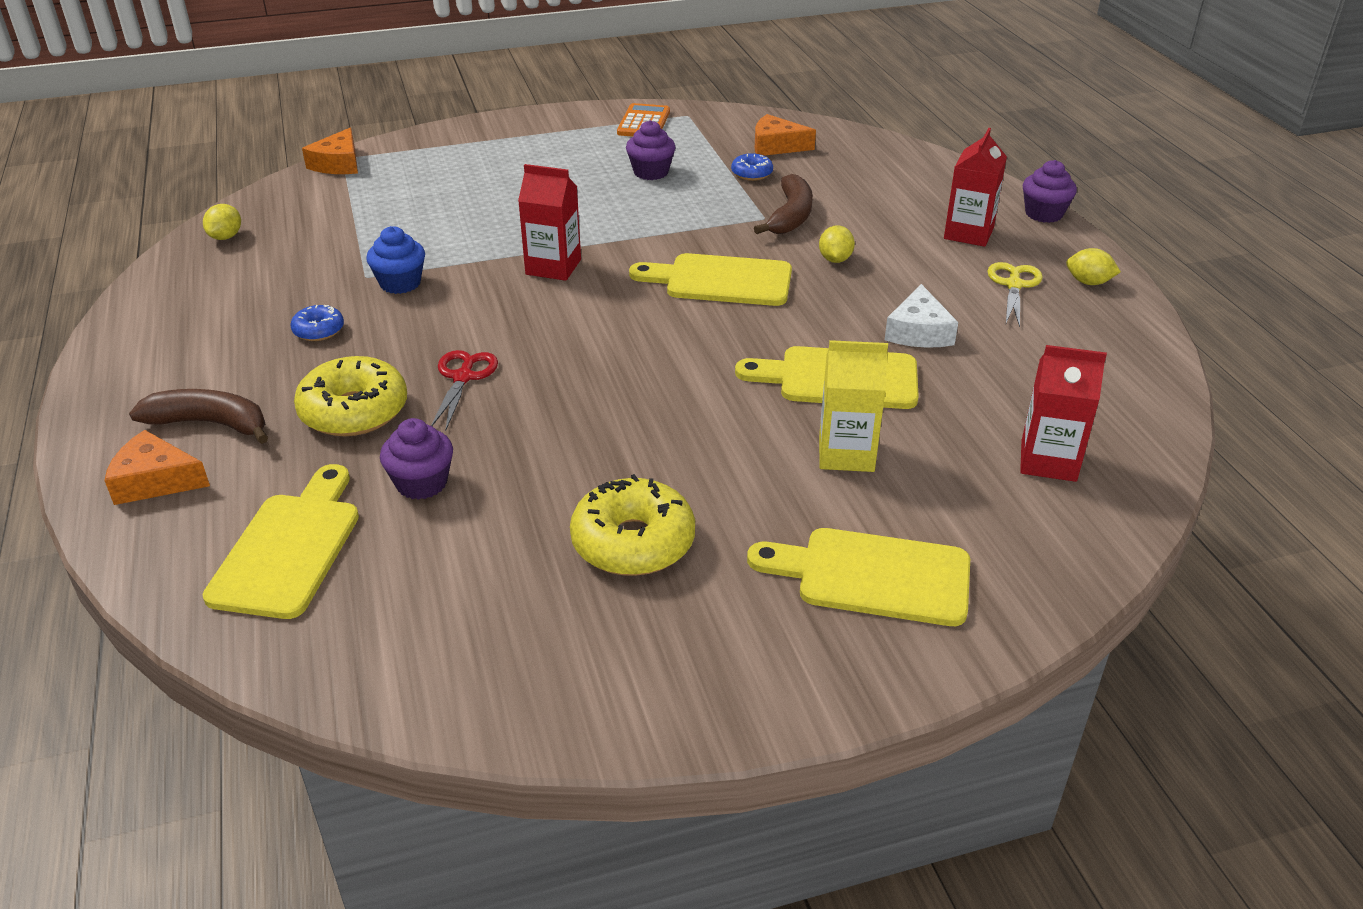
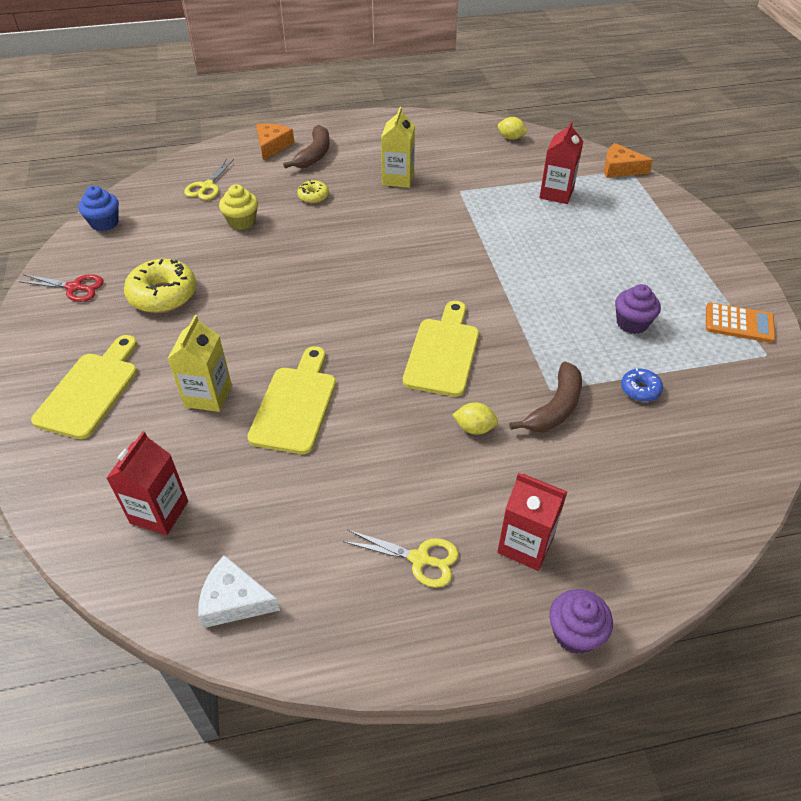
camera: 95 degrees right, 10 degrees up
(289, 548) = (207, 186): yellow cutting board -> yellow scissors
(319, 330) = (398, 179): blue donut -> yellow carton
(354, 411) = (313, 196): yellow donut -> yellow donut, size x0.52
(400, 283) = (450, 204): blue cupcake -> blue cupcake (105, 223)
(422, 483) = (242, 222): purple cupcake -> yellow cupcake
(463, 377) = (337, 232): red scissors -> red scissors (74, 287)
(553, 267) = (468, 267): red carton -> red carton (556, 193)
(776, 146) = (708, 415): orange cheese -> none
(790, 216) = (555, 408): brown banana -> brown banana turned 75 degrees counterclockwise
(918, 332) = (350, 466): white cheese -> white cheese (234, 600)
(1088, 282) = (420, 631): yellow lemon -> none

